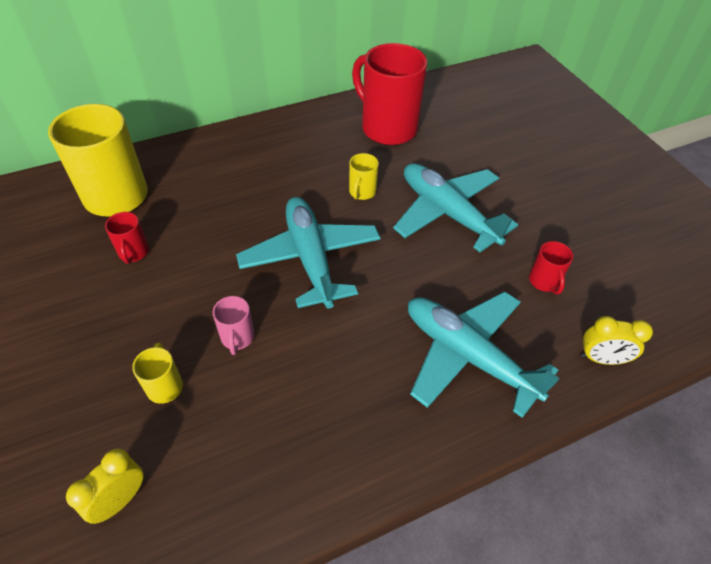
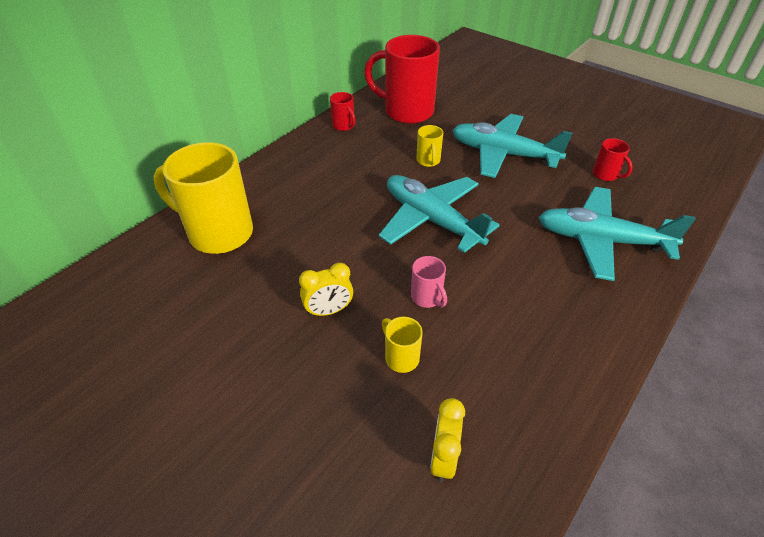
camera: 25 degrees left, 5 degrees down
(133, 253) = (279, 270): red mug -> red mug (344, 126)
(601, 358) = (682, 208): yellow clock -> yellow clock (328, 310)

